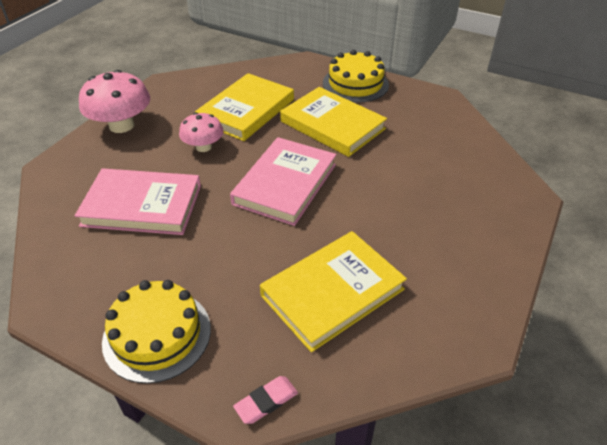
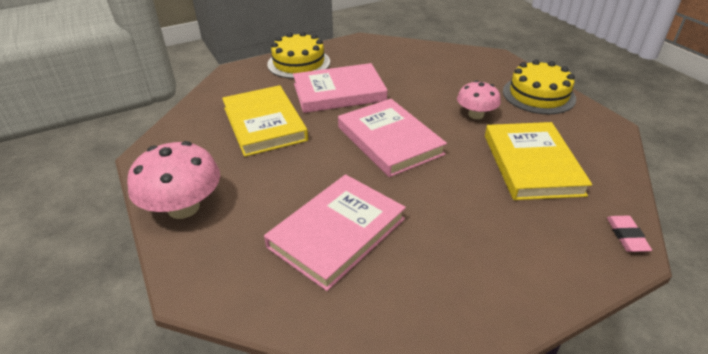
camera: 55 degrees left, 5 degrees down
(157, 334) = (524, 277): yellow cake -> yellow cake (538, 95)
(203, 147) = (288, 165): pink mushroom -> pink mushroom (476, 115)
(332, 125) = (339, 92): yellow book -> pink book

